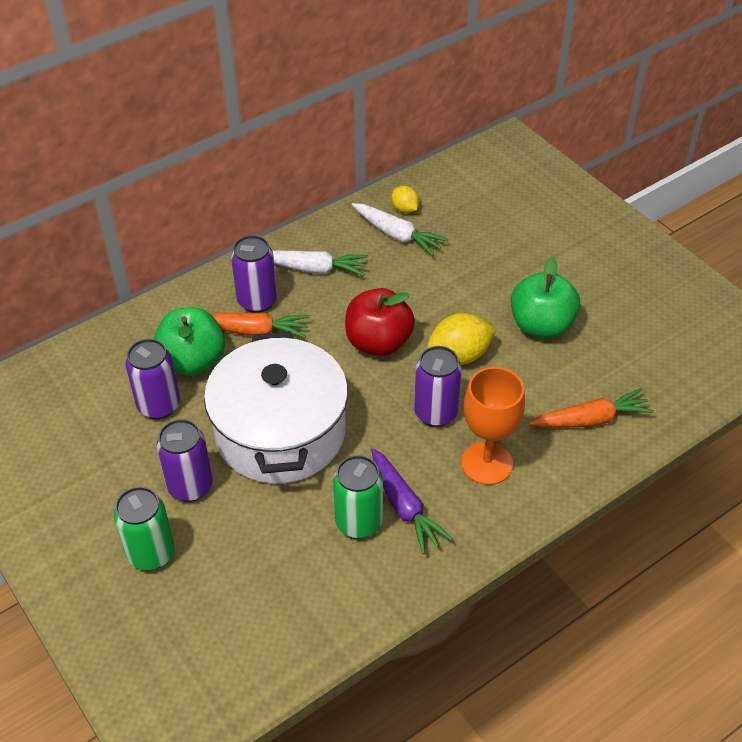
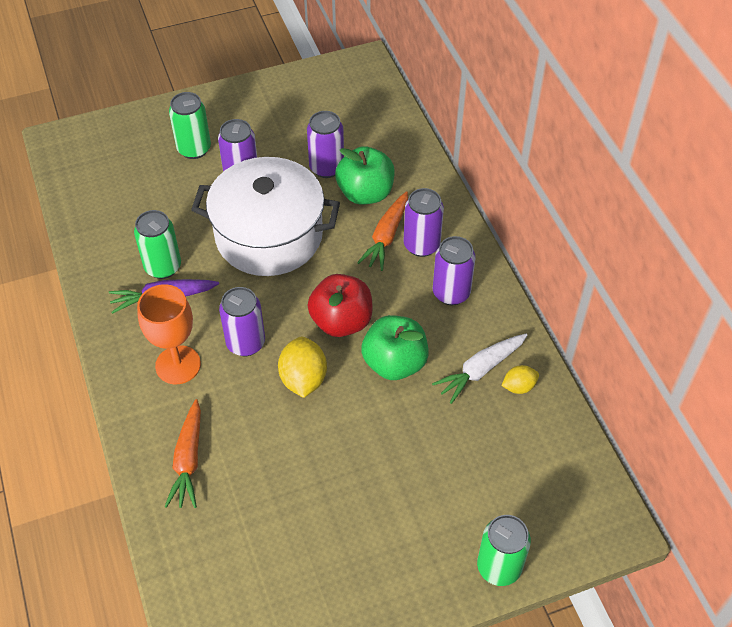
camera: 105 degrees right, 5 degrees up
(313, 269) = (451, 293): white carrot -> purple can
(541, 326) = (316, 459): green apple -> green apple (394, 363)
(580, 197) = (499, 567): none -> green can

